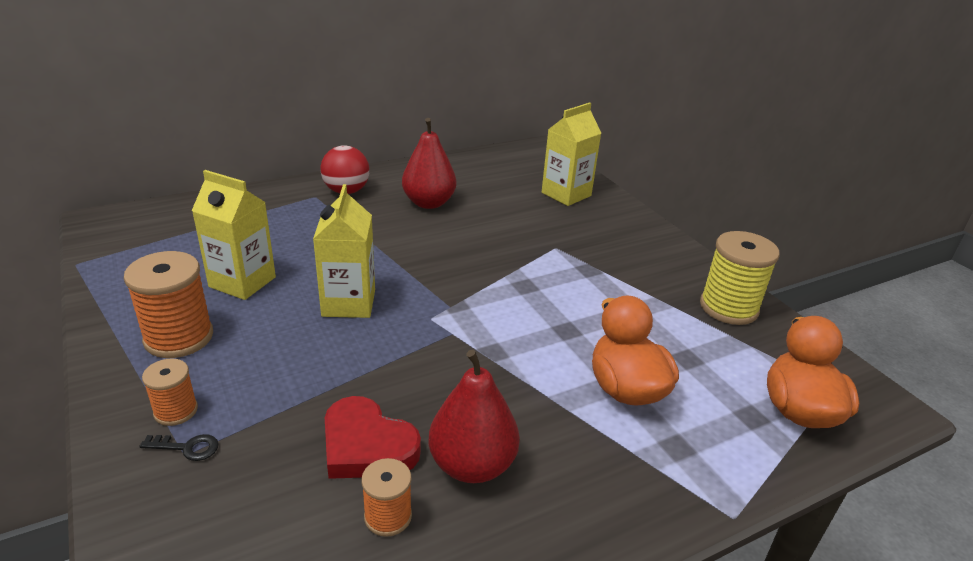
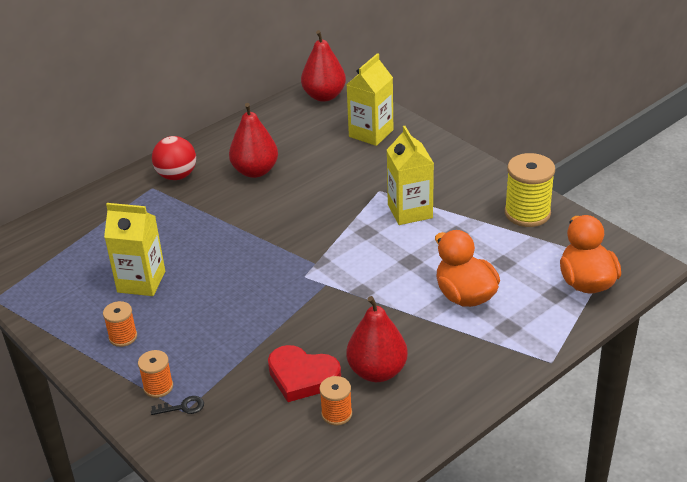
camera: 10 degrees left, 5 degrees up
(179, 337) = (123, 337): orange spool -> orange spool, size x0.56
(349, 303) = (235, 279): yellow carton -> yellow carton (410, 211)
(530, 155) = (324, 96): none -> red pear

